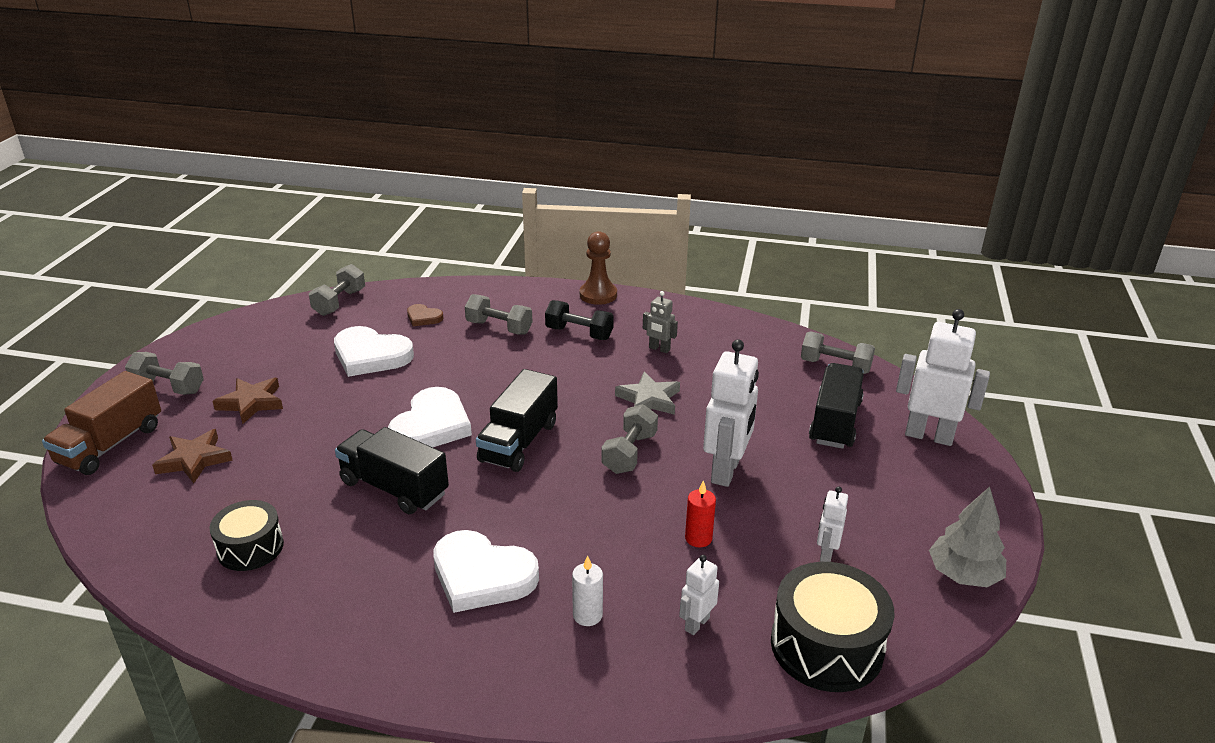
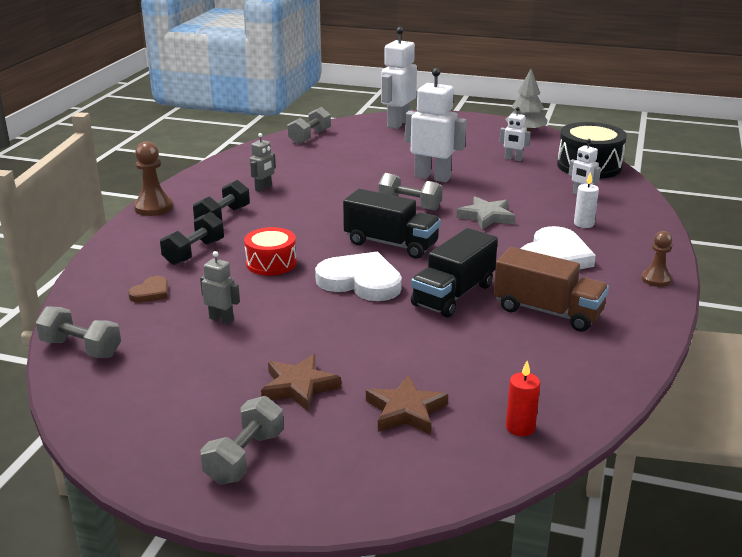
camera: 85 degrees left, 5 degrees down
(110, 445) = (370, 482): brown truck -> brown truck (547, 311)
(250, 547) = (540, 358): black drum -> none
(371, 355) = (221, 319): white heart -> grey robot
(410, 674) = (656, 279): none -> brown pawn
(475, 370) = (271, 263): none -> red drum
(499, 327) = (194, 253): grey dumbbell -> black dumbbell
(649, 399) = (339, 195): grey star -> grey star (486, 217)
(698, 538) = (504, 189): red candle -> red candle (520, 427)
(835, 422) = (379, 144): black truck -> none

